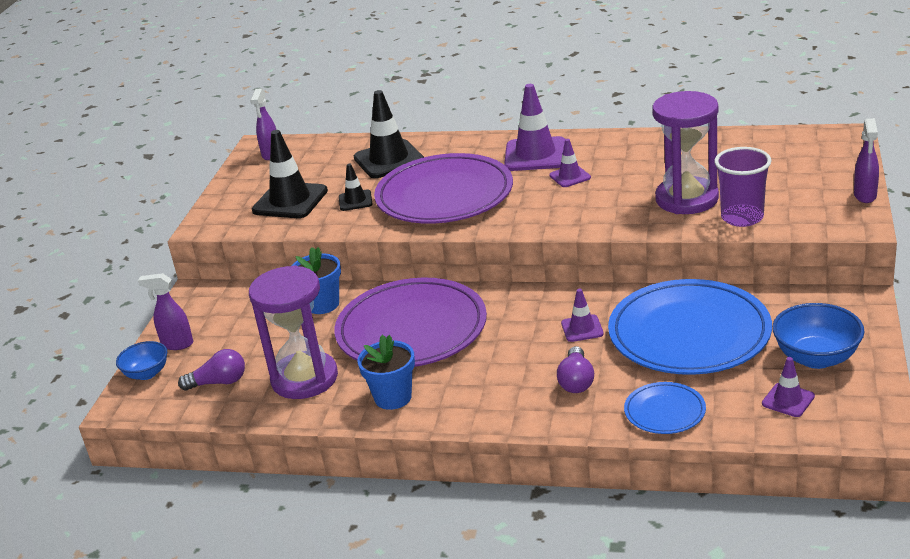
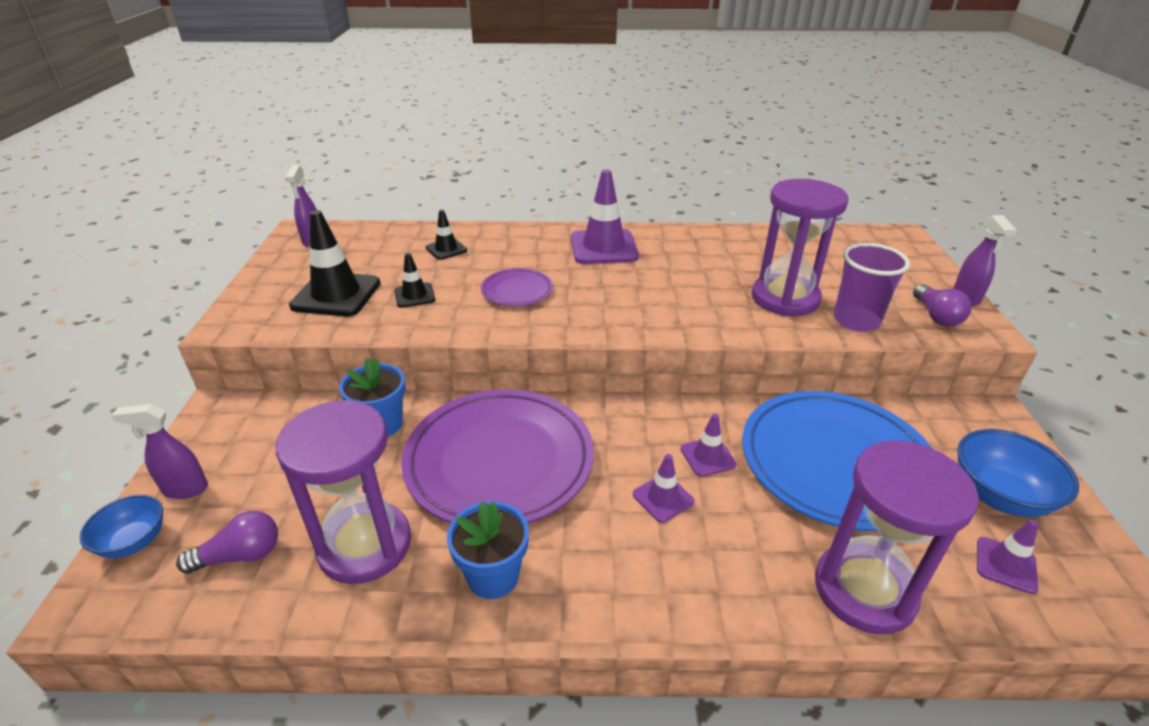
camera: 15 degrees left, 5 degrees up
(389, 159) = (446, 249): black traffic cone -> black traffic cone, size x0.53
(444, 195) = (517, 291): purple plate -> purple plate, size x0.46
(570, 176) = (649, 271): purple traffic cone -> purple traffic cone (663, 498)
(576, 381) = (730, 540): purple light bulb -> purple light bulb (936, 316)
(664, 411) = (864, 590): blue plate -> purple hourglass

